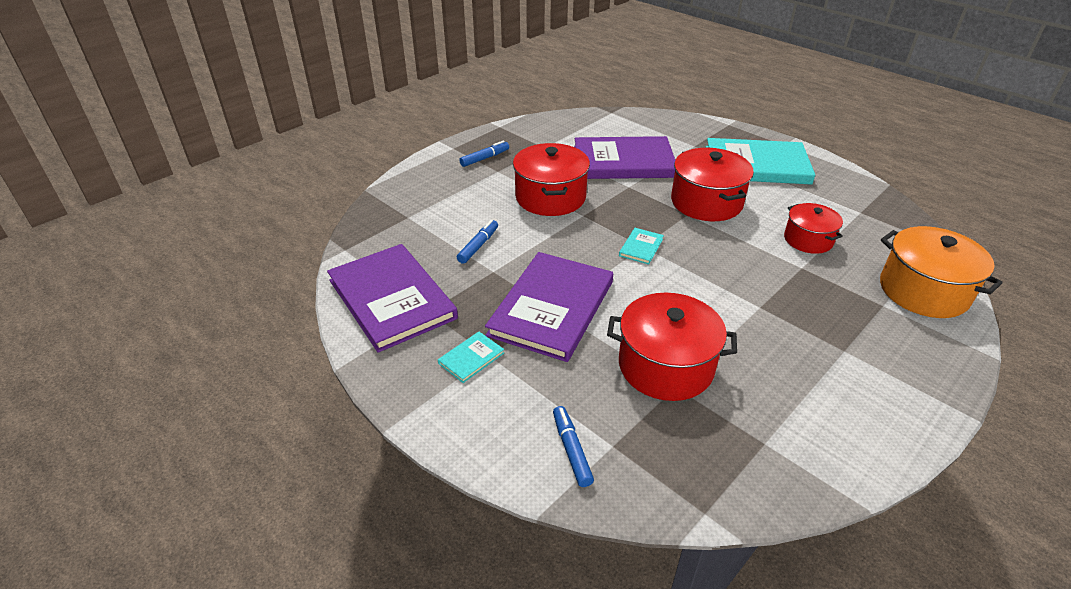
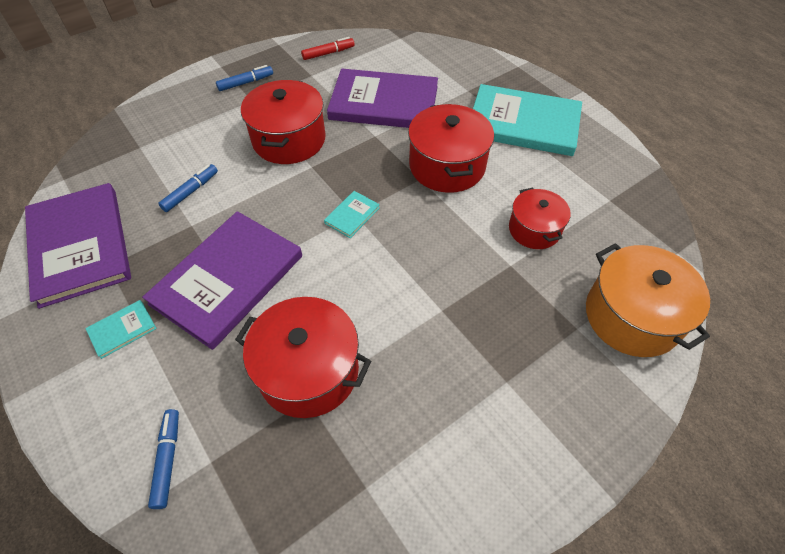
camera: 10 degrees right, 15 degrees up
(551, 129) = (328, 53): none -> red marker

